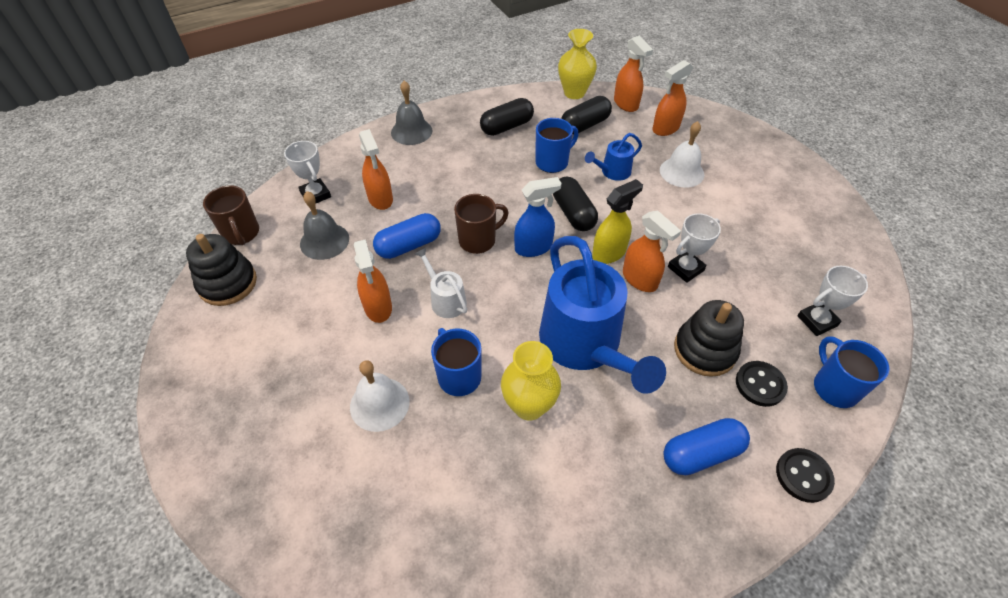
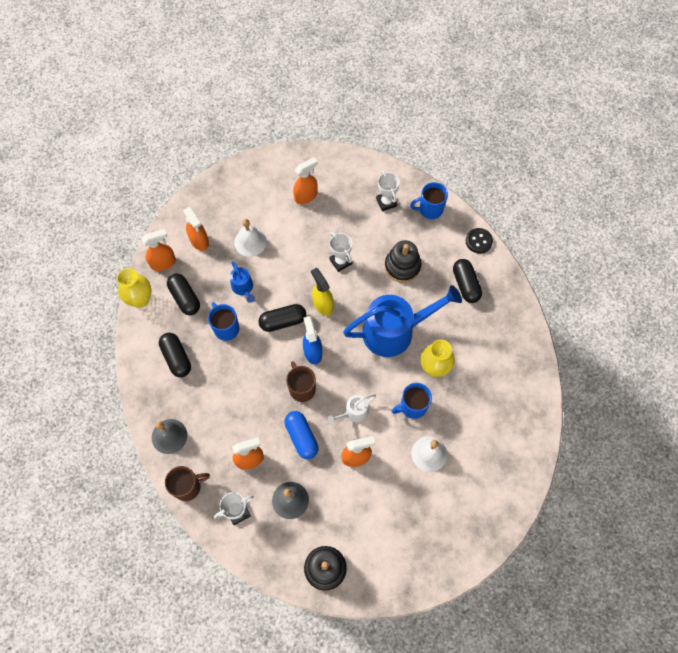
camera: 85 degrees left, 15 degrees up
(241, 233) = (275, 567): brown mug -> brown mug (188, 487)
(640, 279) = (347, 290): orange spray bottle -> orange spray bottle (306, 196)
(701, 453) = (465, 285): blue capsule -> black capsule
(760, 384) = (426, 245): black button -> none

